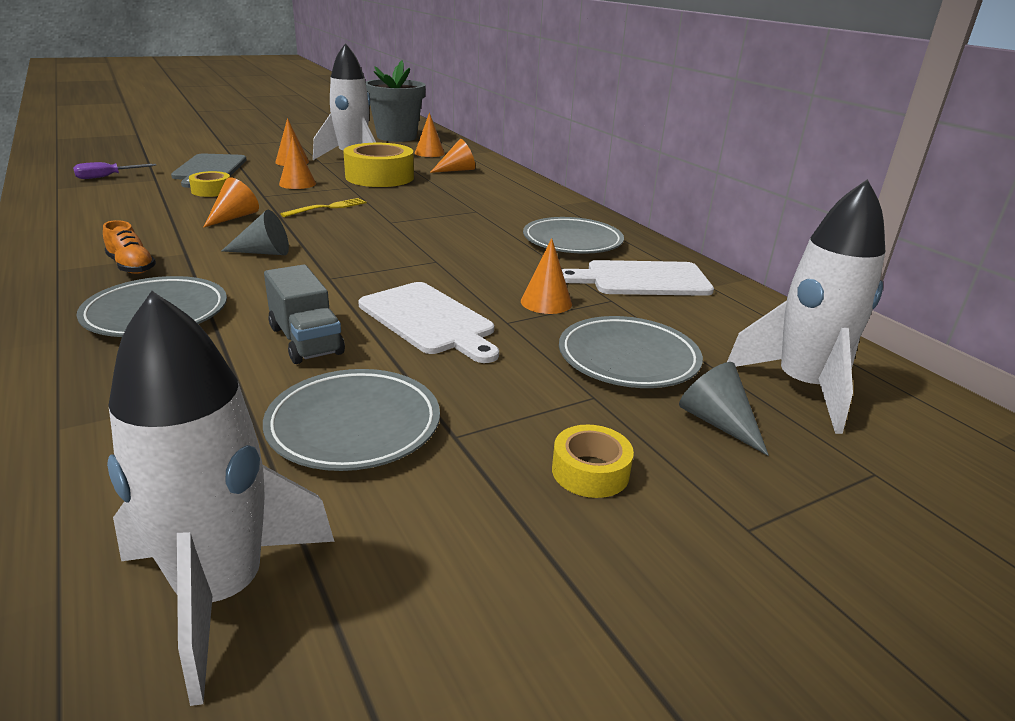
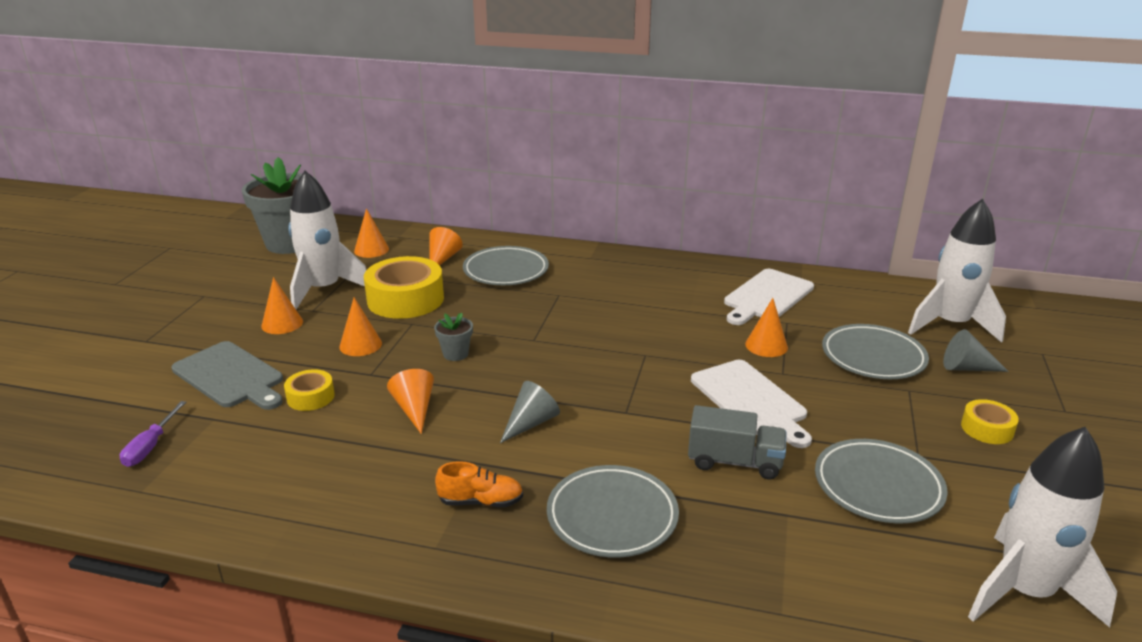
camera: 45 degrees left, 0 degrees up
(328, 207) = (455, 354): yellow fork -> grey flower pot
(429, 320) = (750, 400): white cutting board -> white cutting board turned 60 degrees clockwise
(572, 241) = (673, 288): grey plate -> grey plate (506, 271)

